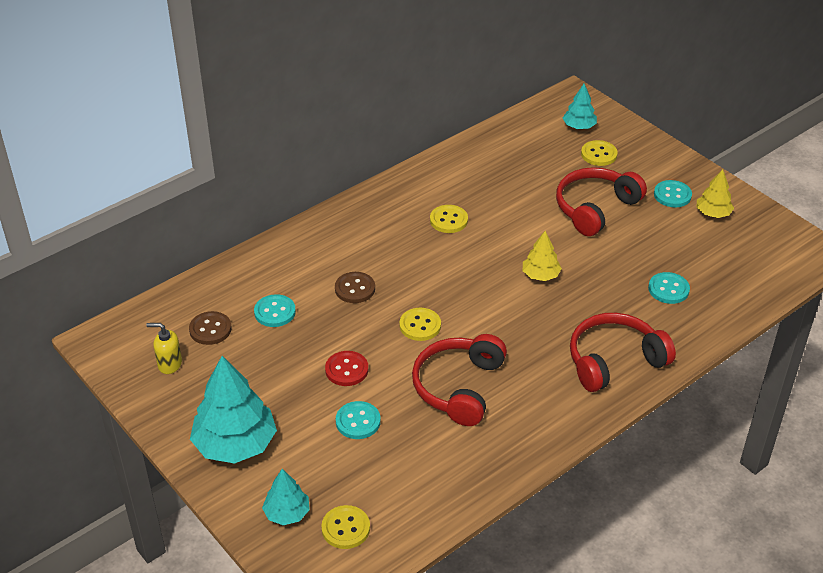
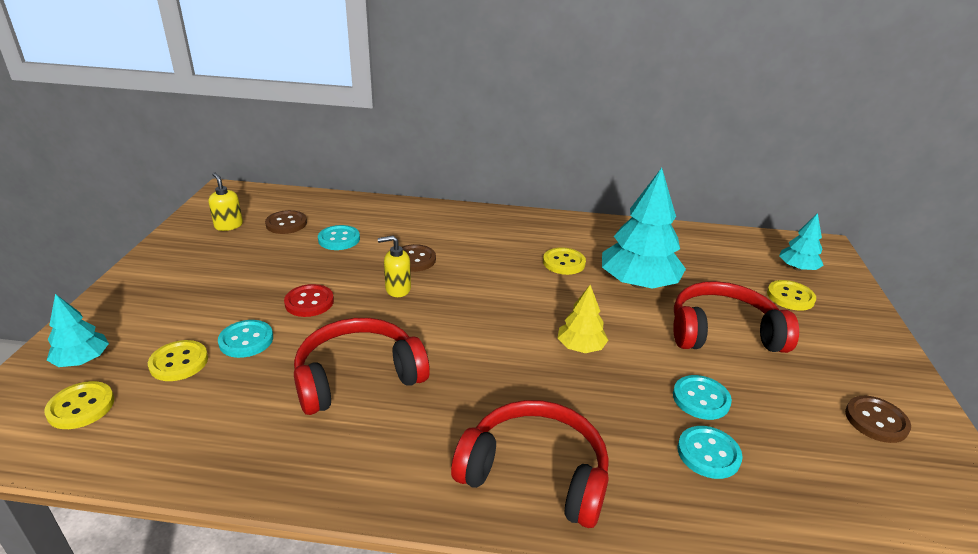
camera: 45 degrees right, 10 degrees down
(235, 444) = (158, 292): turquoise tree -> turquoise tree (638, 283)
(383, 318) = (397, 289): none -> yellow soap dispenser
(420, 325) = (413, 312): yellow button -> yellow button (179, 362)
(672, 195) = (838, 373): turquoise button -> turquoise button (701, 399)
(713, 213) = (876, 421): yellow tree -> brown button

